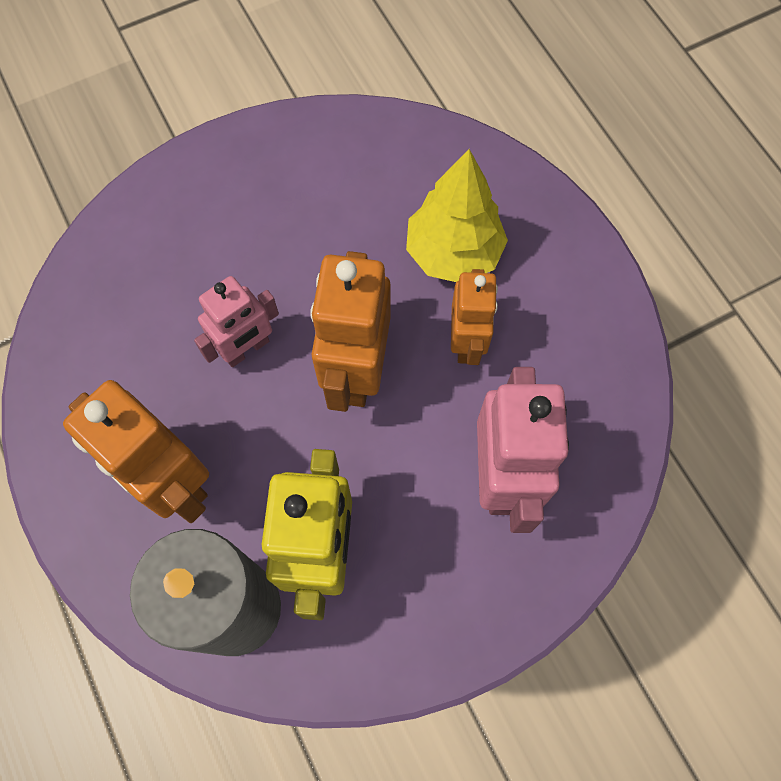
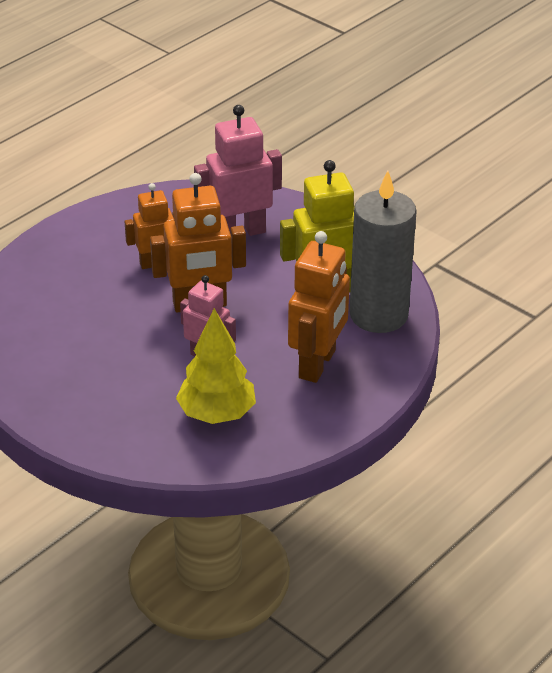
camera: 110 degrees left, 30 degrees down
(453, 253) = (90, 282): yellow tree -> yellow tree (216, 414)

